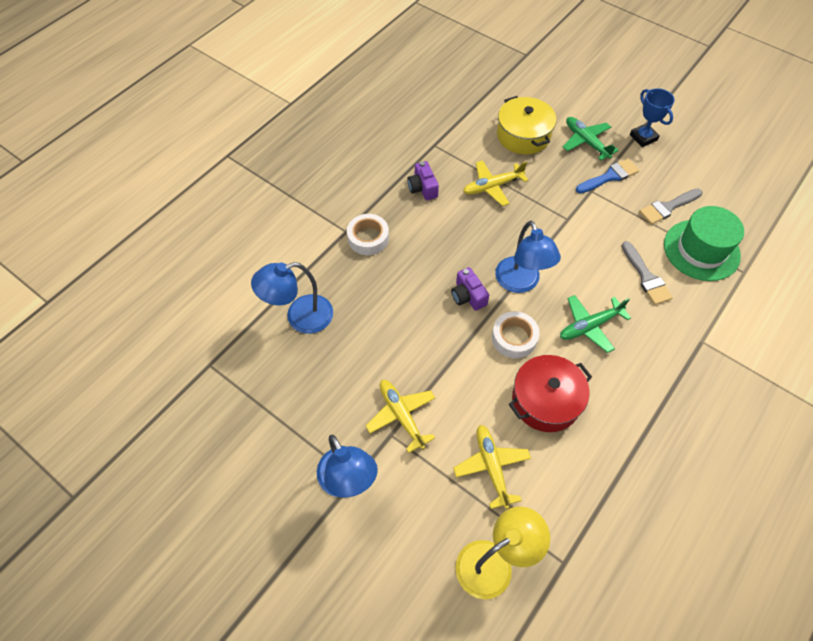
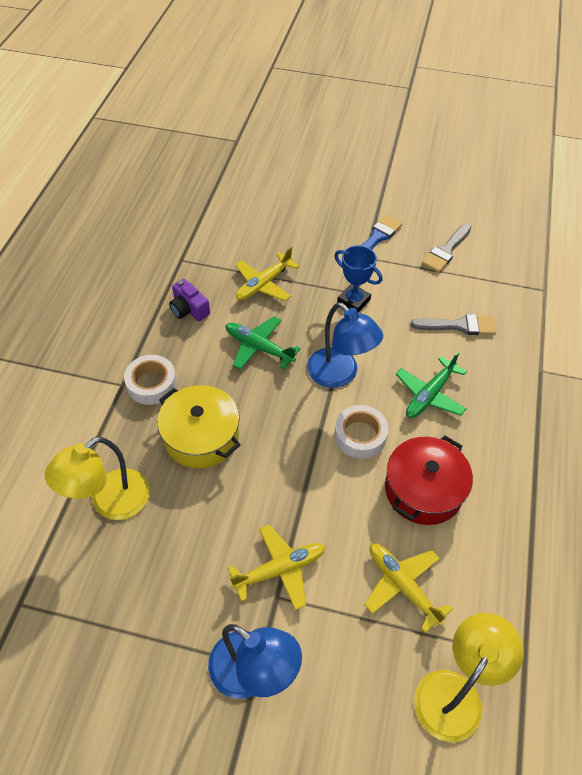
camera: 25 degrees left, 5 degrees down
(300, 317) = (110, 502): blue lamp -> yellow lamp
(401, 416) = (279, 570): yellow plane -> yellow plane turned 120 degrees clockwise
(468, 296) = (291, 409): purple camera -> none
(523, 135) = (271, 222): yellow pot -> yellow pot (201, 436)
(586, 142) = (338, 210): green plane -> green plane (259, 348)
(643, 137) = (390, 190): blue trophy -> blue trophy (353, 301)
(646, 277) = (459, 326): grey brush -> grey brush turned 45 degrees counterclockwise
(701, 250) = (496, 282): green hat -> none

